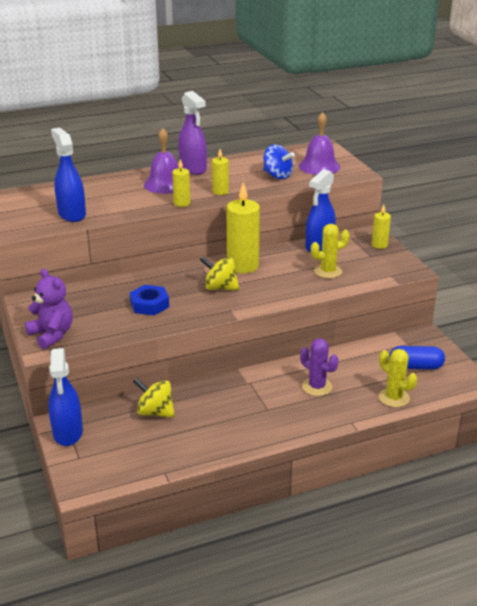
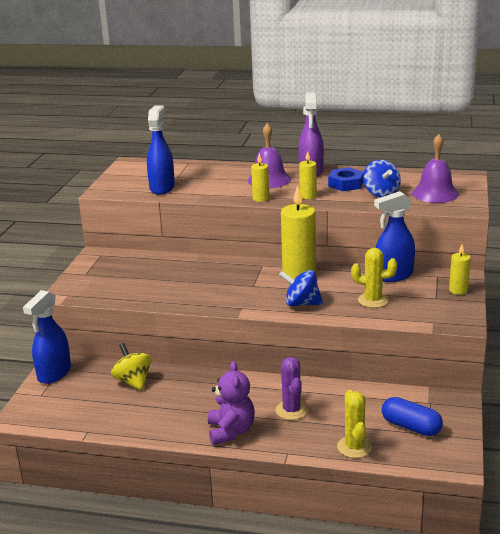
camera: 35 degrees right, 5 degrees down
(52, 335) = (81, 285): purple teddy bear -> purple teddy bear (231, 431)
(149, 304) = (181, 284): blue nut -> blue nut (346, 184)
(220, 288) = (255, 287): yellow spinning top -> none
(276, 291) = (301, 303): none -> blue spinning top

